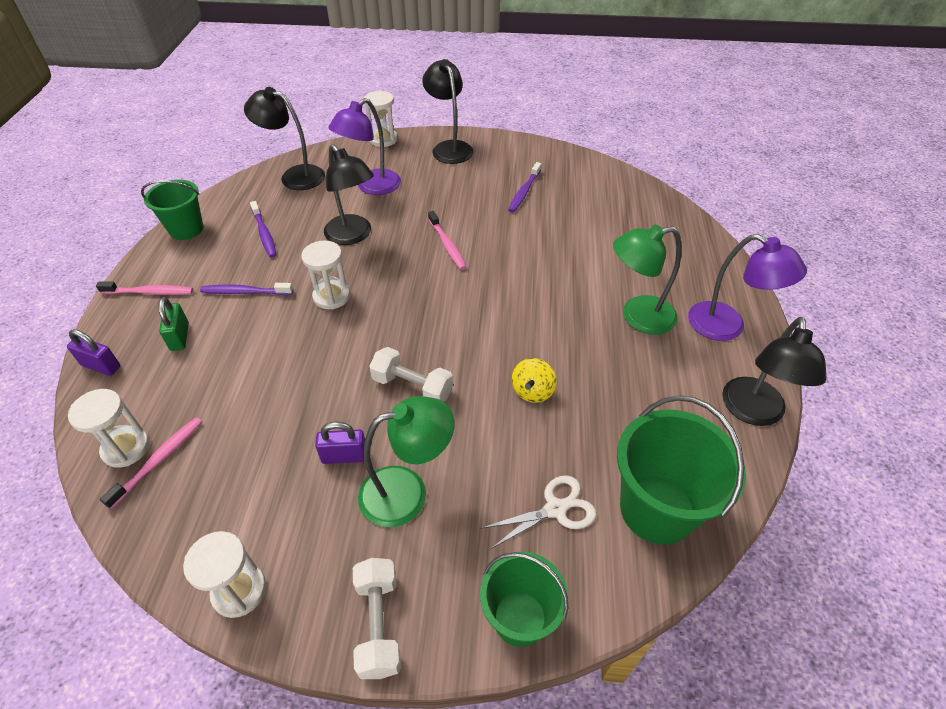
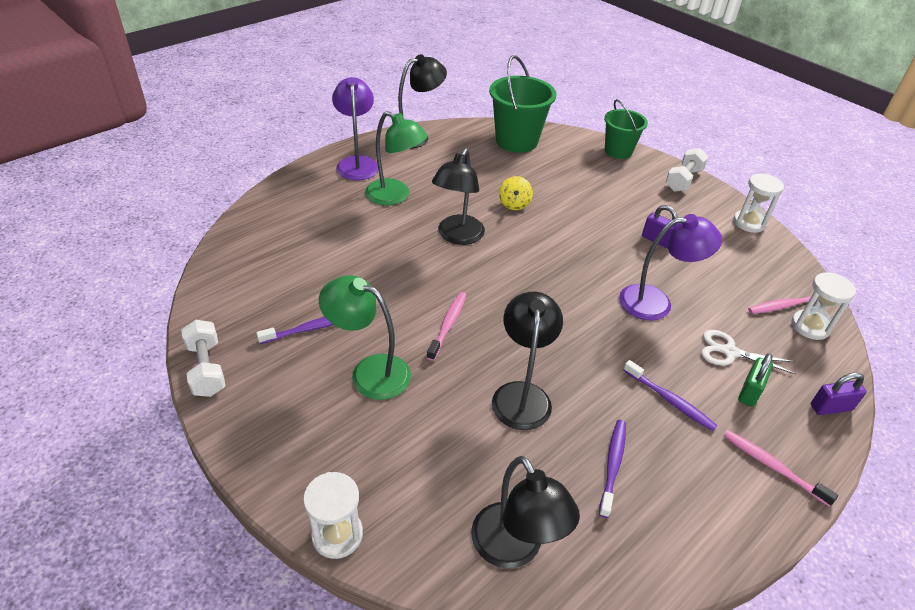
camera: 140 degrees left, 5 degrees down
(101, 366) = (830, 407): purple padlock -> purple padlock turned 75 degrees counterclockwise
(186, 229) = (706, 545): green bucket -> none
(331, 296) = (592, 344): white hourglass -> none
(371, 187) = (441, 450): purple lamp -> purple lamp (656, 302)
(407, 492) = (633, 208): green lamp -> green lamp (369, 372)
(412, 387) = (585, 247): white dumbbell -> white dumbbell (206, 369)
(449, 148) = (287, 447): black lamp -> black lamp (457, 236)
(532, 391) = (514, 204): yellow spinning top -> yellow spinning top turned 120 degrees clockwise
(555, 509) = (563, 164): white scissors -> white scissors (730, 352)

